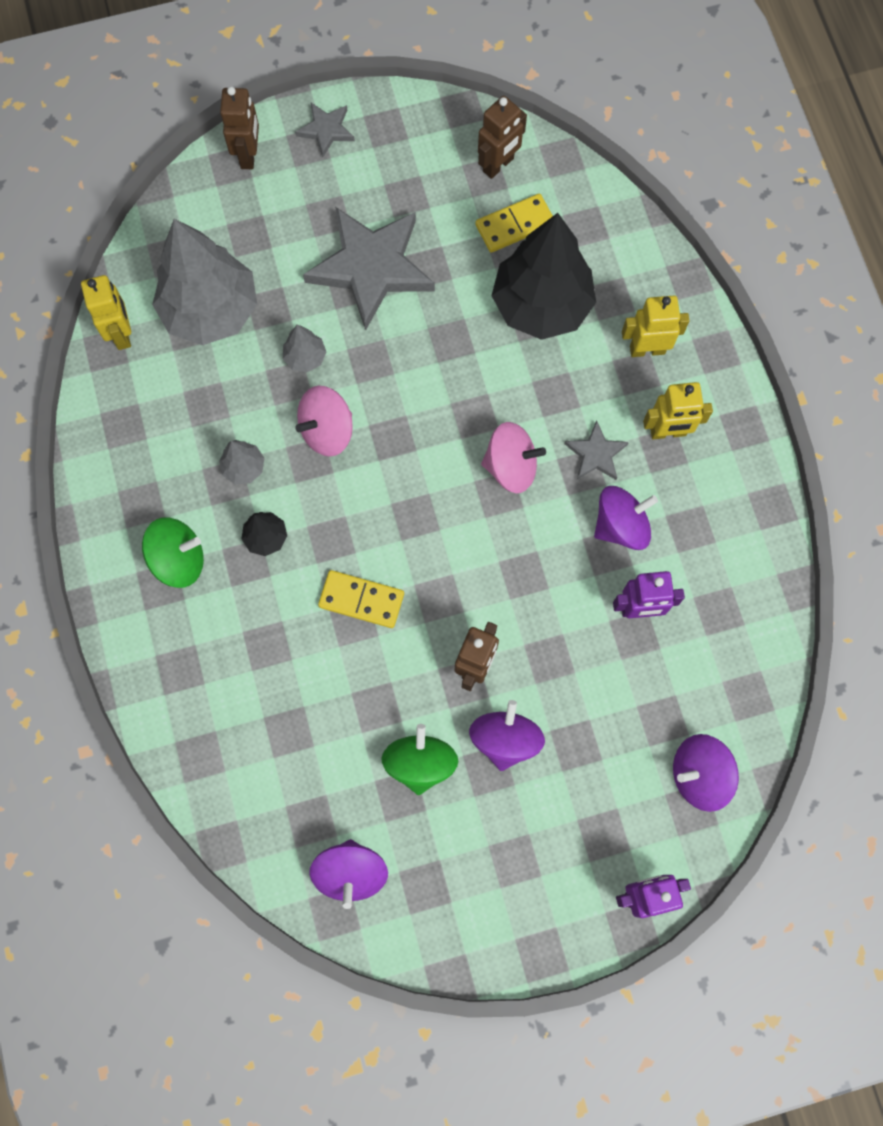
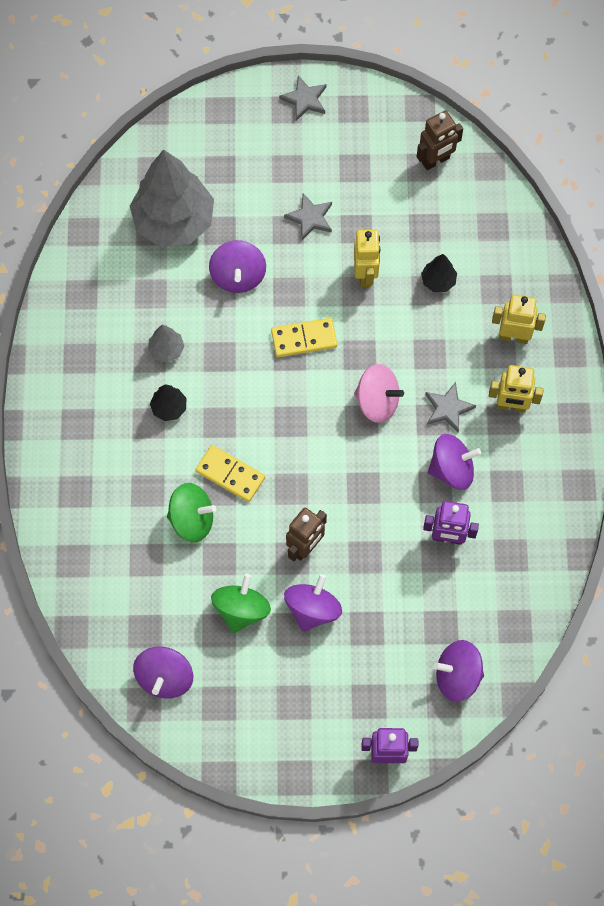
camera: 15 degrees right, 5 degrees down
(122, 333) = (99, 222): yellow robot -> yellow robot (365, 274)
(178, 559) = (97, 408): green spinning top -> green spinning top (192, 519)
(249, 155) = (237, 105): brown robot -> none
(305, 357) = (238, 276): grey tree -> purple spinning top
(327, 431) = (239, 337): pink spinning top -> none
(371, 268) = (310, 218): grey star -> grey star, size x0.47
(515, 225) = (435, 212): yellow domino -> yellow domino (304, 339)
(541, 305) = (438, 281): black tree -> black tree, size x0.42

